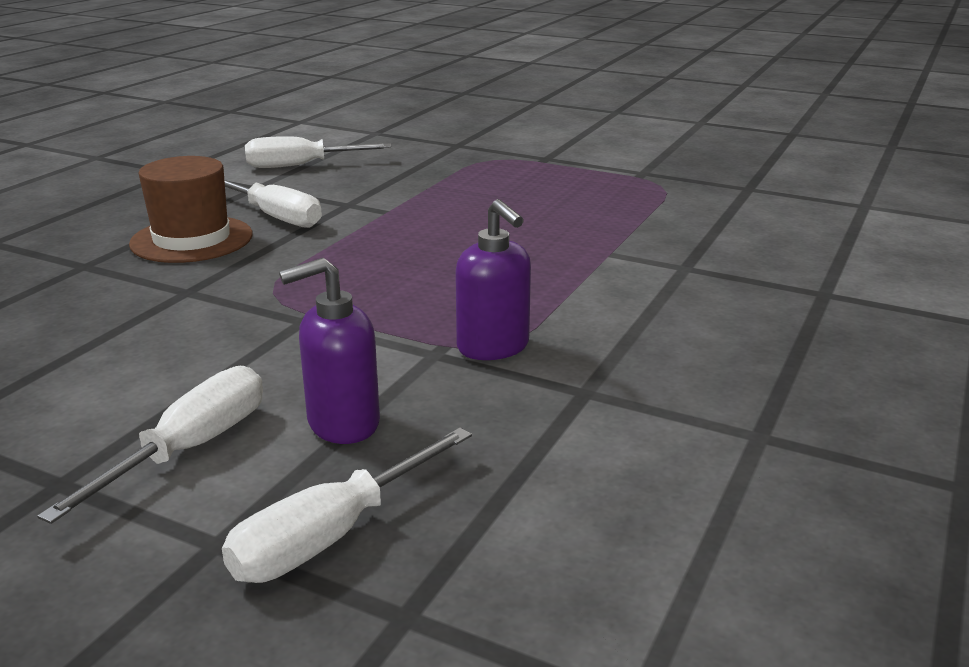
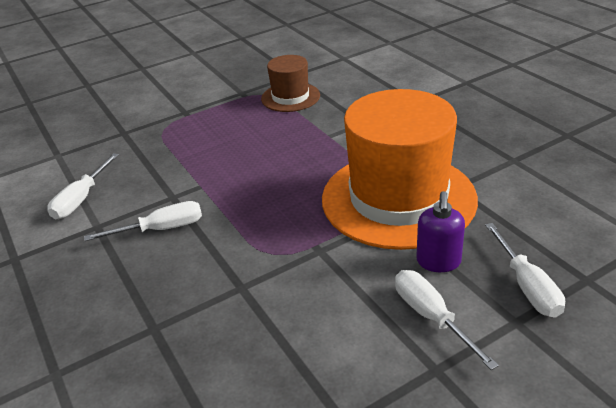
camera: 55 degrees left, 10 degrees up
(192, 239) = (161, 271): brown hat -> brown hat (290, 97)
(493, 347) = (398, 198): purple soap dispenser -> orange hat

